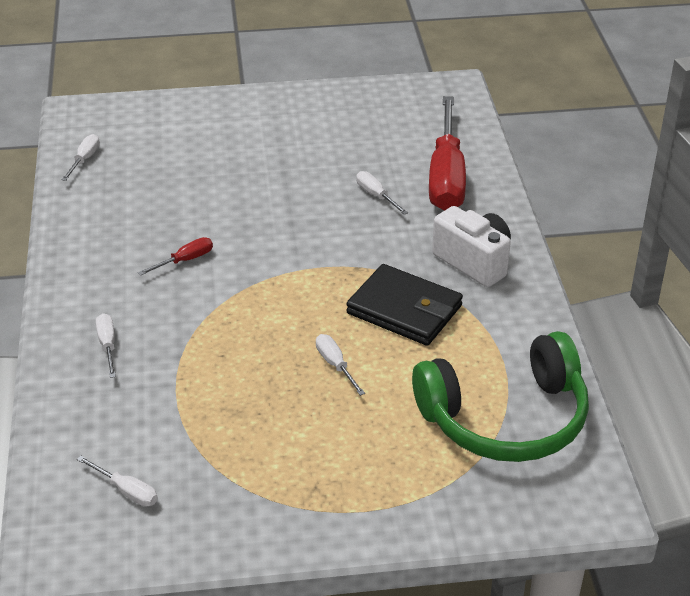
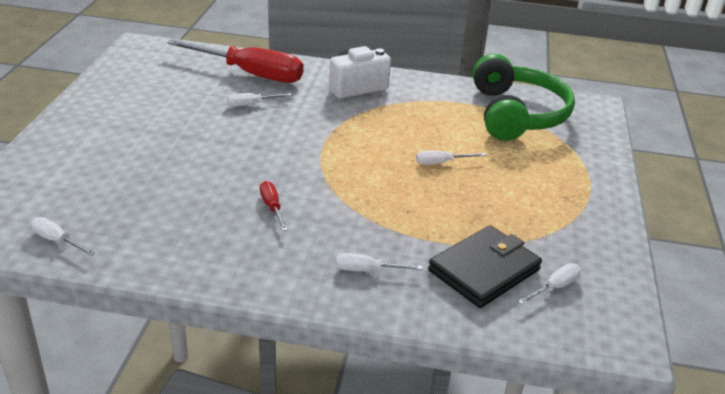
camera: 75 degrees left, 5 degrees down
(404, 310) = (393, 123): black wallet -> black wallet (484, 270)

